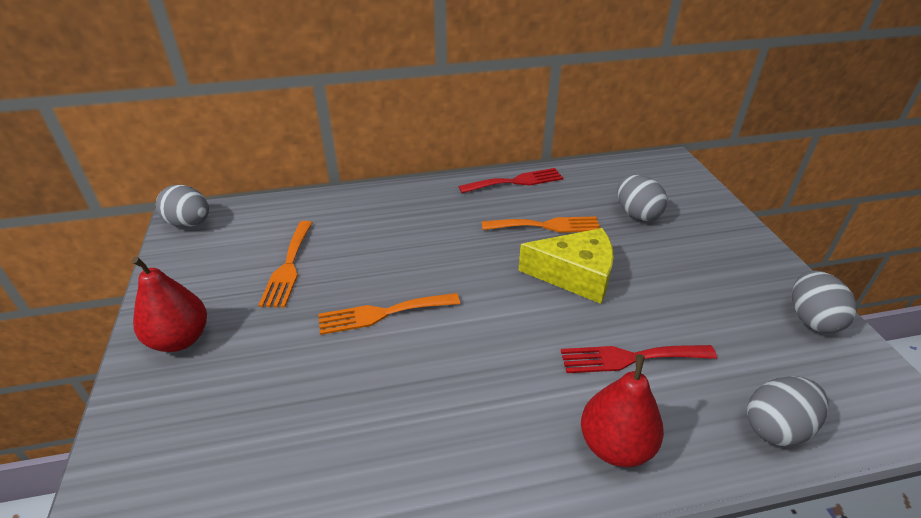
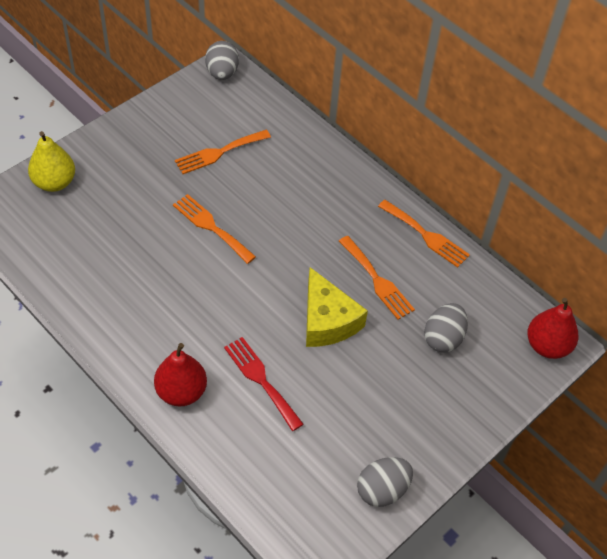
camera: 55 degrees right, 15 degrees up
(150, 449) = (54, 182): none -> yellow pear
(180, 339) = (126, 142): red pear -> red pear (547, 346)
(516, 181) = (426, 235): red fork -> orange fork
(776, 427) = (249, 478): grey egg -> none

